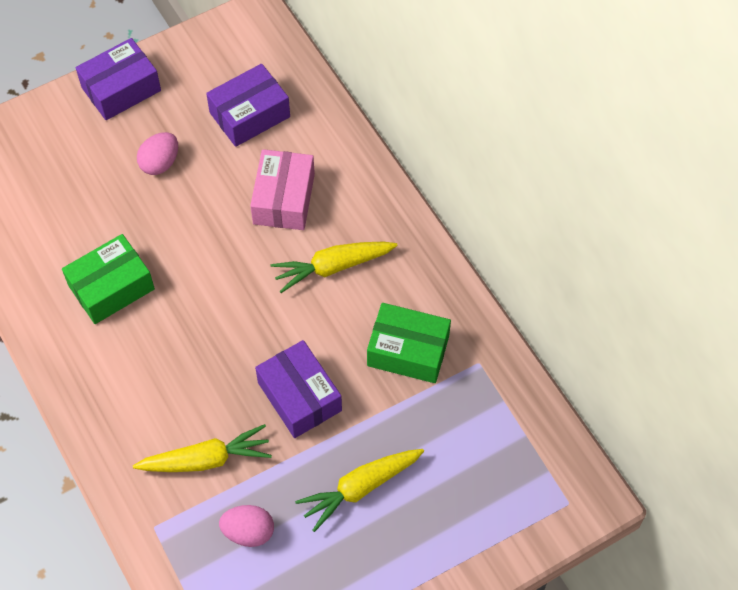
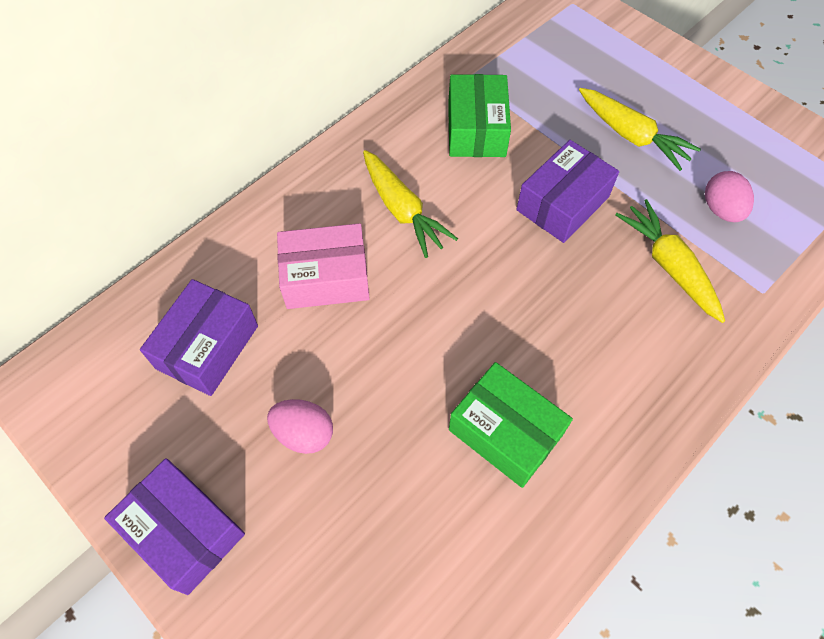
camera: 105 degrees left, 0 degrees up
(250, 115) = (207, 347): purple box -> purple box turned 75 degrees clockwise

